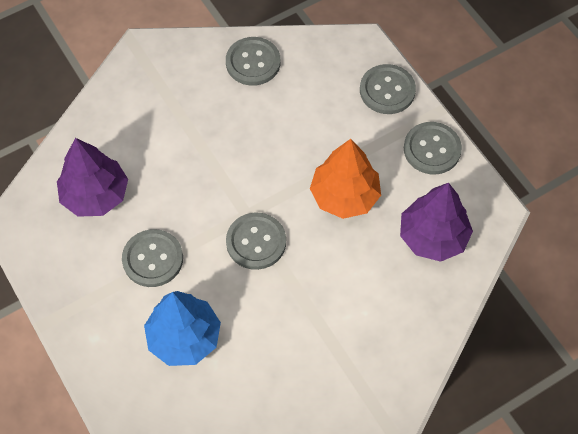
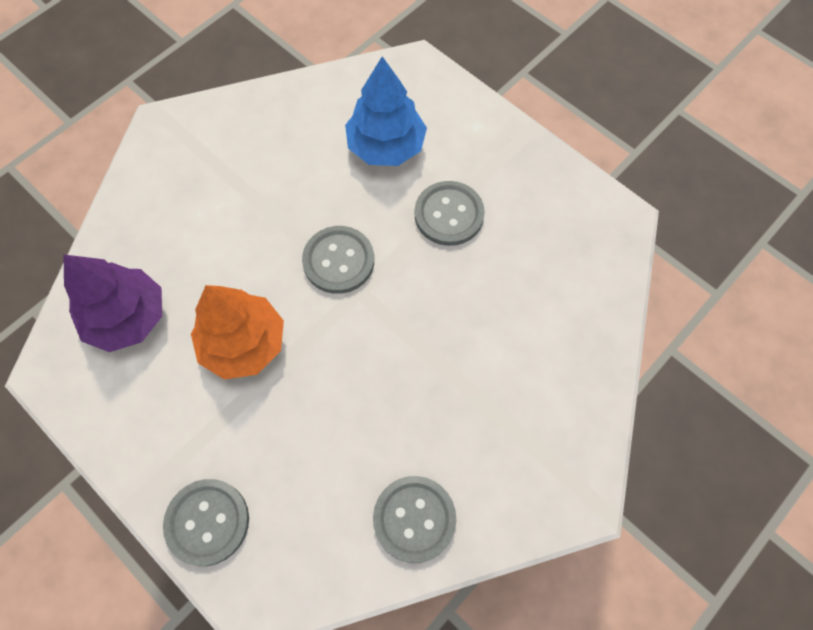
camera: 165 degrees right, 5 degrees up
(95, 195) = (545, 270): purple tree -> none
(432, 149) = (135, 440): grey button -> none

